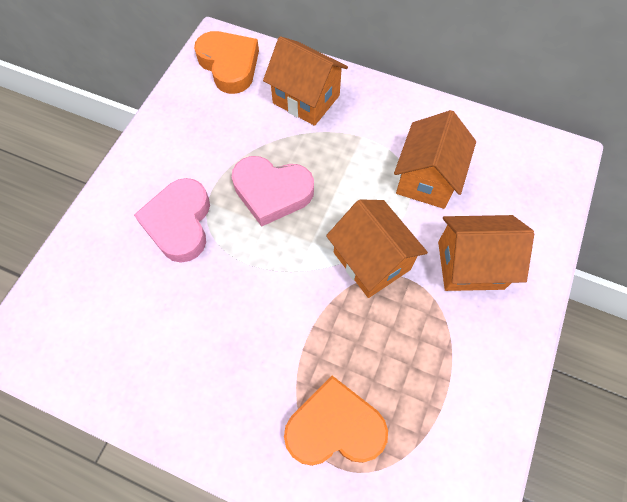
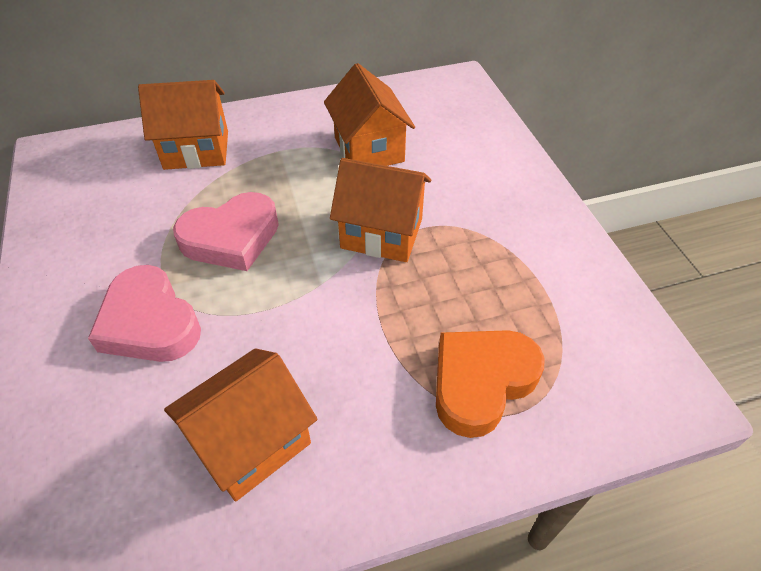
camera: 40 degrees left, 15 degrees down
(229, 65) = (84, 163): orange heart -> none
(470, 265) = (466, 187): orange house -> orange house (252, 442)

